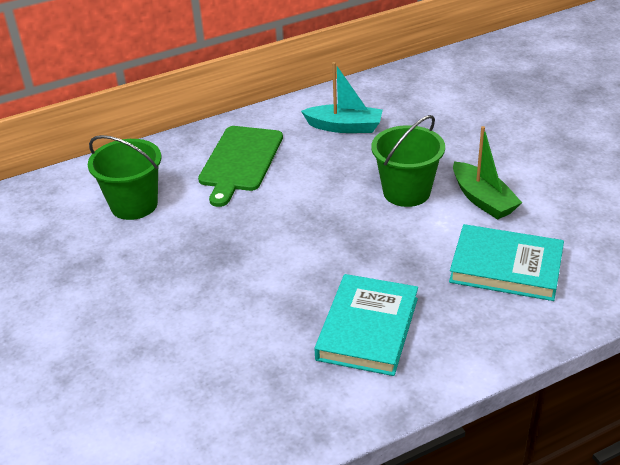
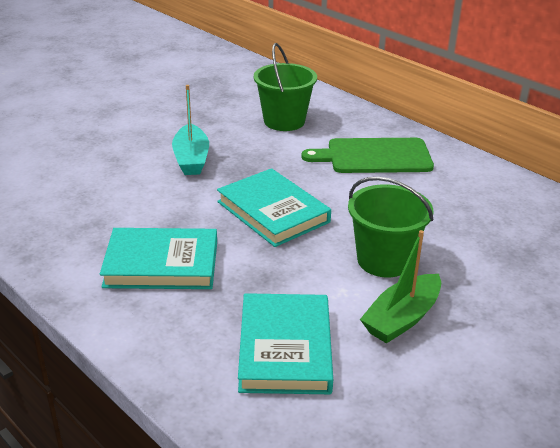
camera: 70 degrees right, 5 degrees down
(307, 242) = (273, 212): none -> turquoise book
(344, 127) = (475, 204): turquoise boat -> turquoise boat (191, 159)

